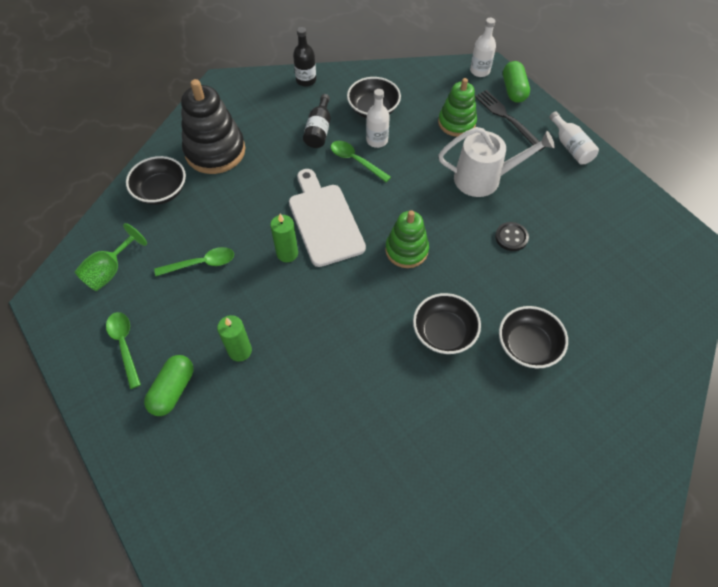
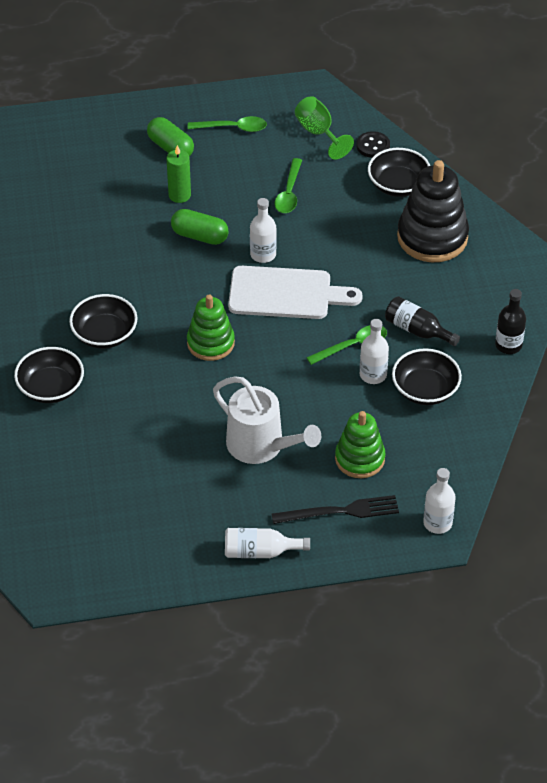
camera: 115 degrees right, 10 degrees down
(287, 253) = (263, 254): green candle -> white bottle
(484, 179) = (262, 446): white watering can -> white watering can turned 75 degrees counterclockwise
(511, 237) = (172, 433): black button -> black button (373, 146)
(513, 90) = (384, 542): green capsule -> green capsule (200, 236)

